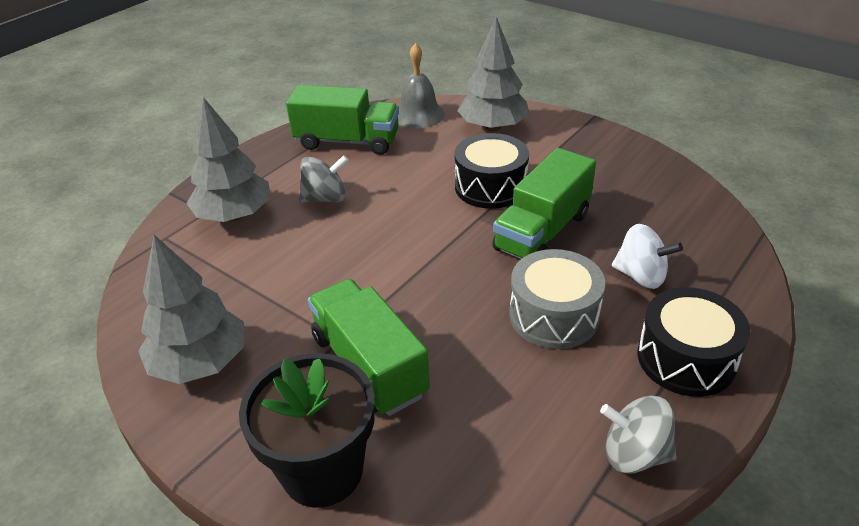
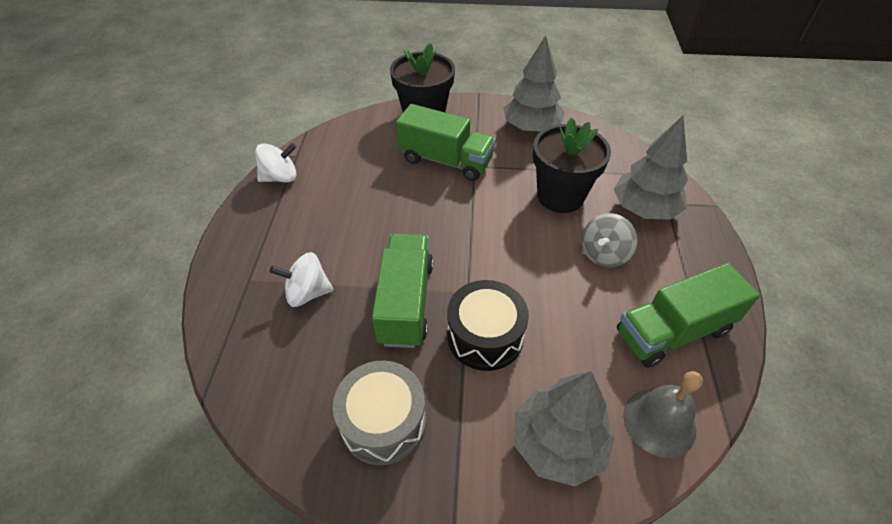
camera: 145 degrees right, 10 degrees up
(292, 260) = (560, 196): none -> black flower pot
(553, 316) = (358, 233): grey drum -> grey drum (383, 421)
(634, 454) = (280, 177): grey spinning top -> white spinning top
(686, 359) = (261, 240): black drum -> none

